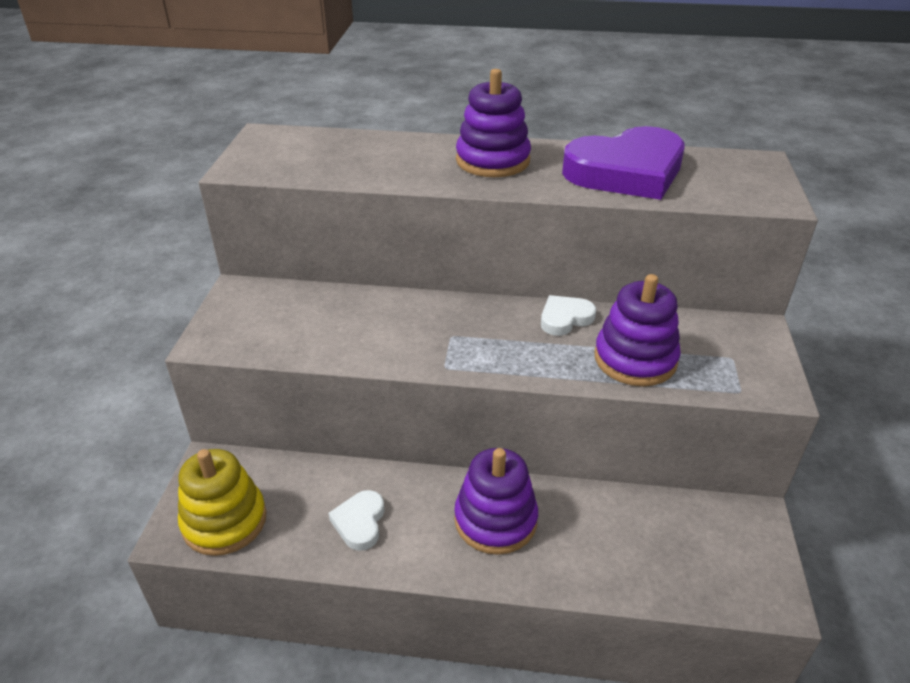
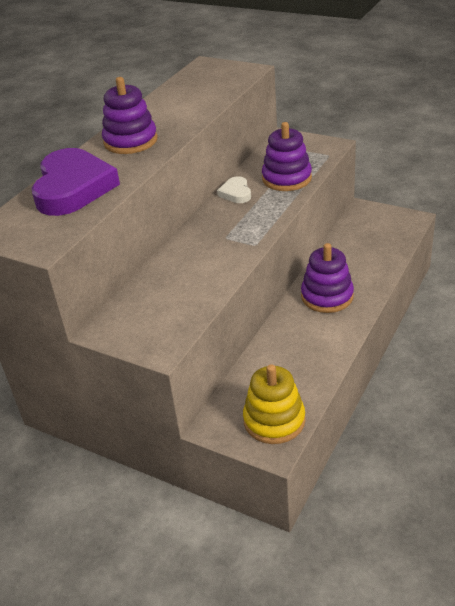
camera: 65 degrees left, 0 degrees up
(360, 522) = (304, 353): white heart -> none
(626, 172) = (184, 102): purple heart -> purple heart (73, 188)

